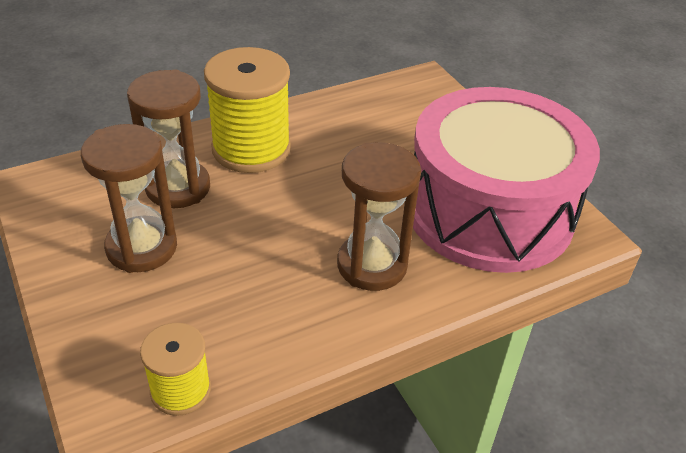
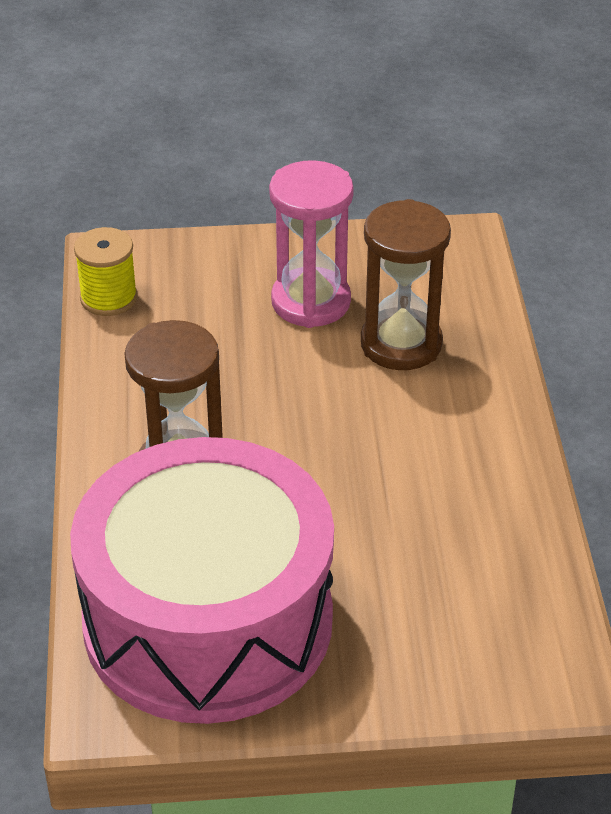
camera: 115 degrees right, 0 degrees up
(141, 247) = (311, 302): brown hourglass -> pink hourglass
(251, 149) = (452, 422): yellow spool -> none

